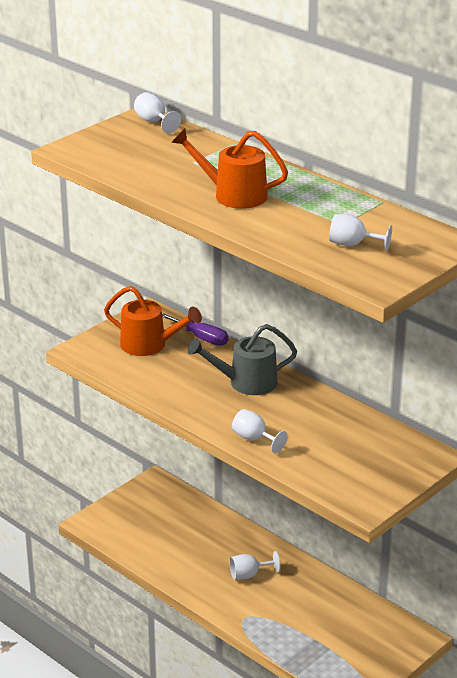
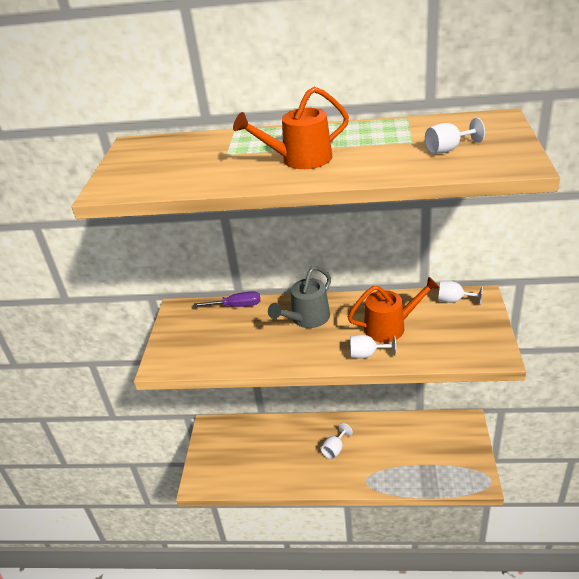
camera: 35 degrees left, 5 degrees up
(150, 345) = (207, 331): orange watering can -> orange watering can (390, 327)
(154, 122) = (148, 143): white goblet -> white goblet (454, 300)

